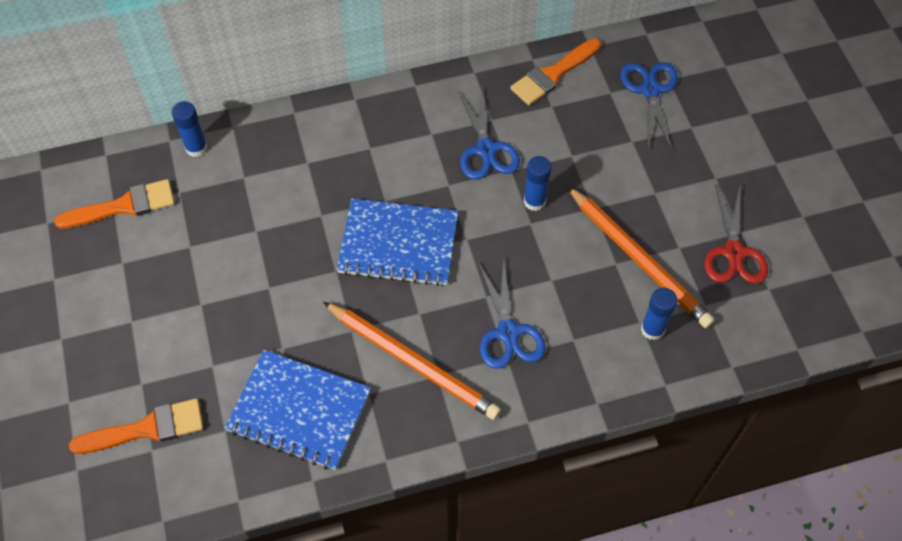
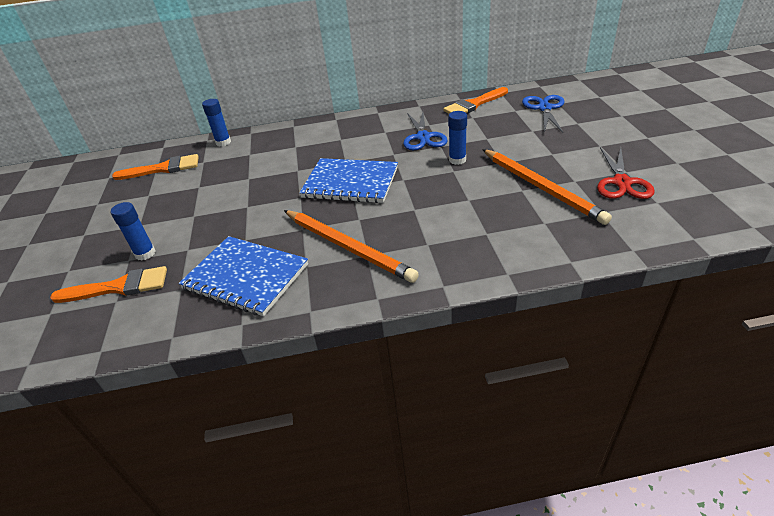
camera: 10 degrees right, 20 degrees down
(508, 332) = (430, 229): blue scissors -> none
(652, 329) = (556, 226): blue glue stick -> blue glue stick (145, 253)

